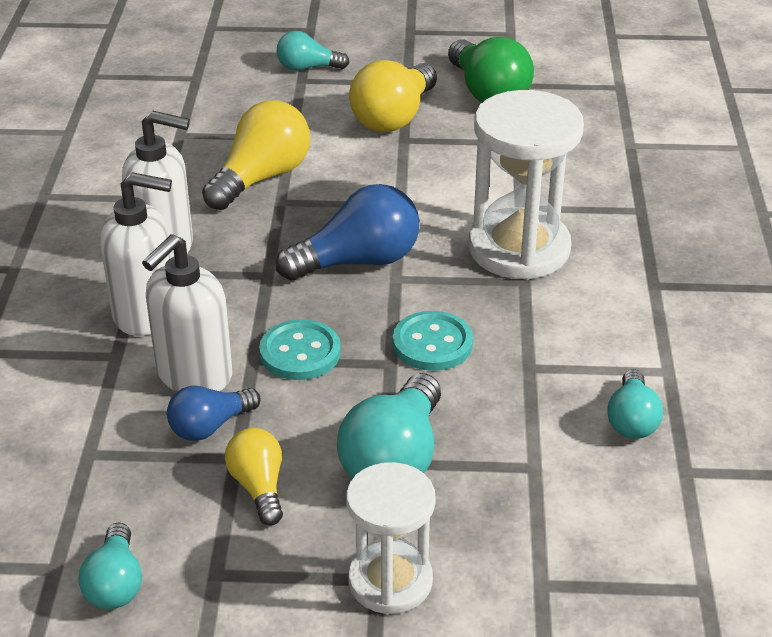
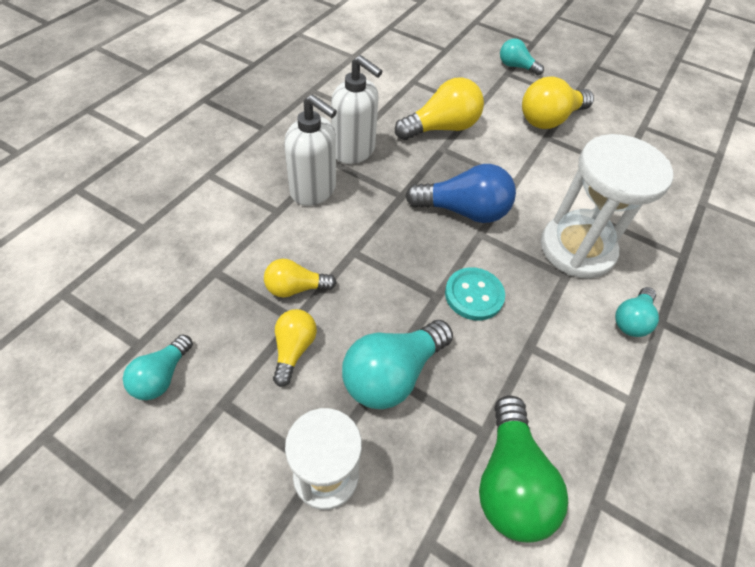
camera: 25 degrees right, 15 degrees up
(193, 375) = (311, 246): white soap dispenser -> none
(210, 426) = (295, 288): blue light bulb -> yellow light bulb
(300, 352) = (385, 261): turquoise button -> none
(488, 93) = (622, 126): green light bulb -> green light bulb (509, 481)
(632, 420) = (580, 431): turquoise light bulb -> turquoise light bulb (631, 320)

